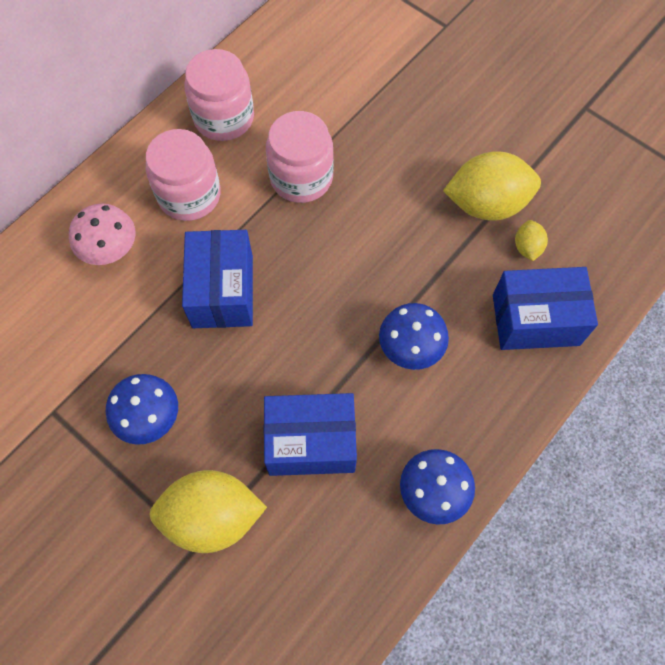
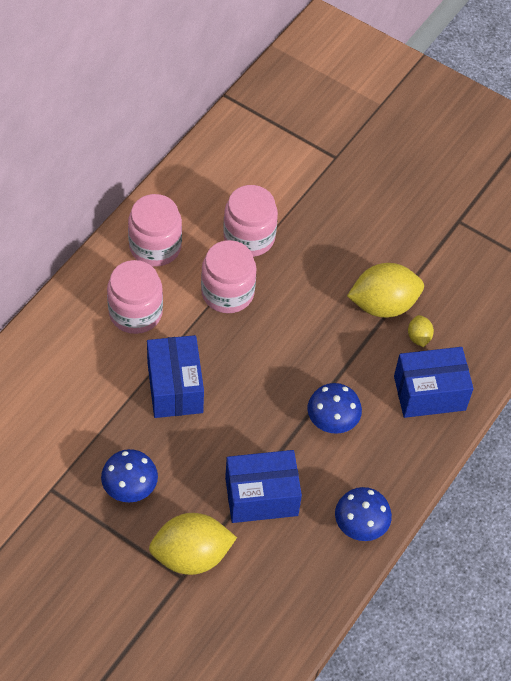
camera: 10 degrees left, 10 degrees down
(110, 249) = (76, 360): pink mushroom -> none
(334, 113) = (249, 237): none -> pink jar

